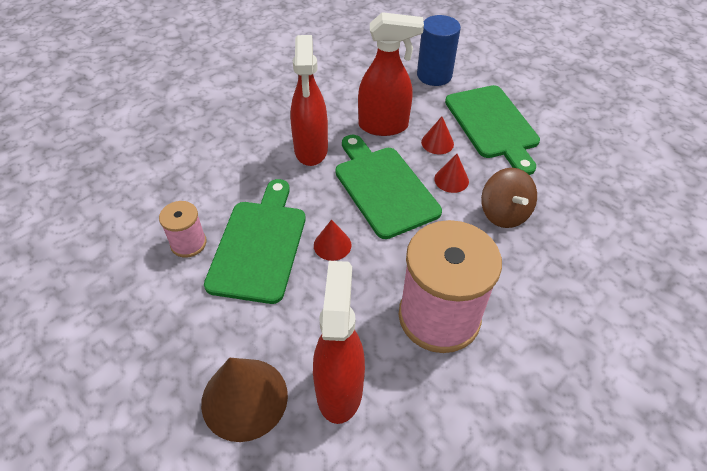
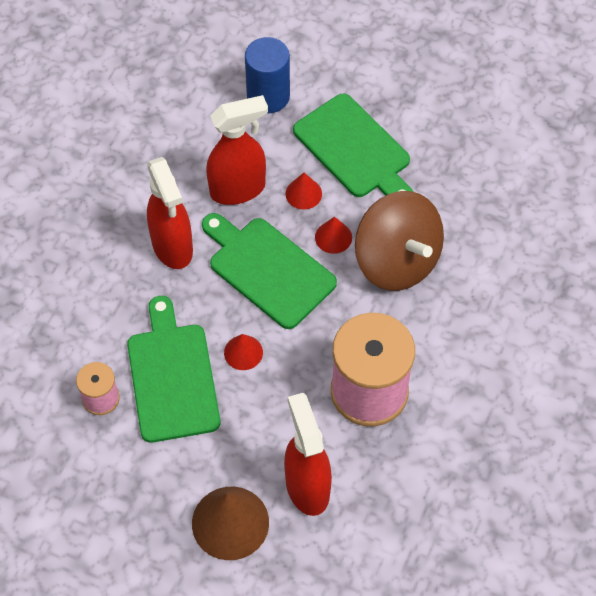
camera: 20 degrees left, 10 degrees up
(504, 213) = (397, 260): brown spinning top -> brown spinning top, size x1.63

